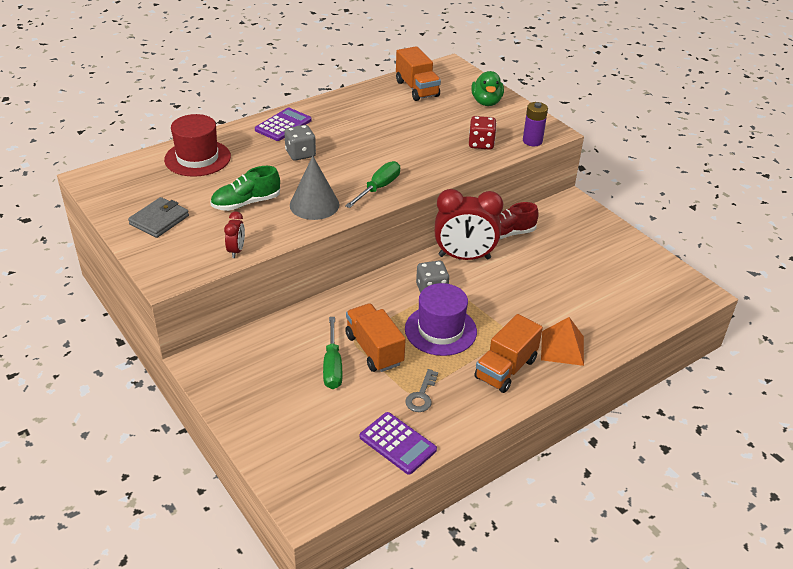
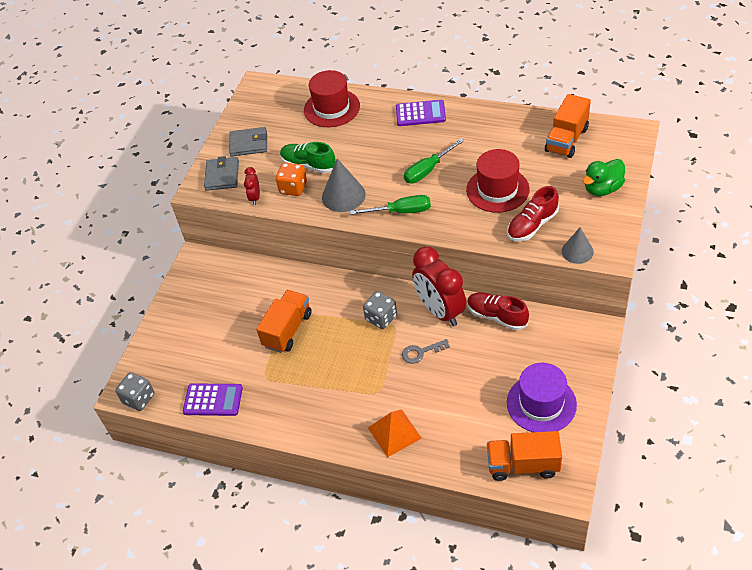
camera: 60 degrees right, 10 degrees up
(173, 255) = (222, 176): none -> grey wallet
(236, 250) = (255, 197): red clock -> red clock turned 120 degrees clockwise
(260, 224) = (293, 188): none -> orange dice
(300, 154) = (395, 147): grey dice -> grey dice (139, 399)
(332, 366) = (252, 320): green screwdriver -> green screwdriver (428, 170)
(397, 443) = (213, 400): purple calculator -> purple calculator turned 90 degrees counterclockwise
(421, 395) = (267, 383): grey key -> grey key (421, 352)
(423, 138) = (497, 190): none -> red hat
(440, 330) = (342, 351): purple hat -> purple hat (541, 403)
(481, 144) = (532, 225): red dice -> red shoe
(506, 369) = (338, 413): orange truck -> orange truck (523, 465)
(532, 141) = (577, 251): purple battery -> grey cone

